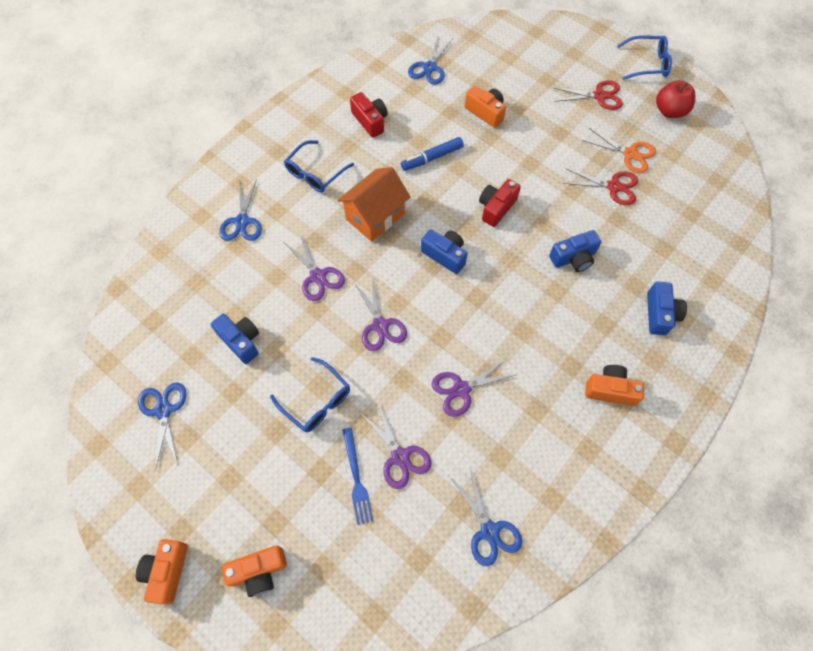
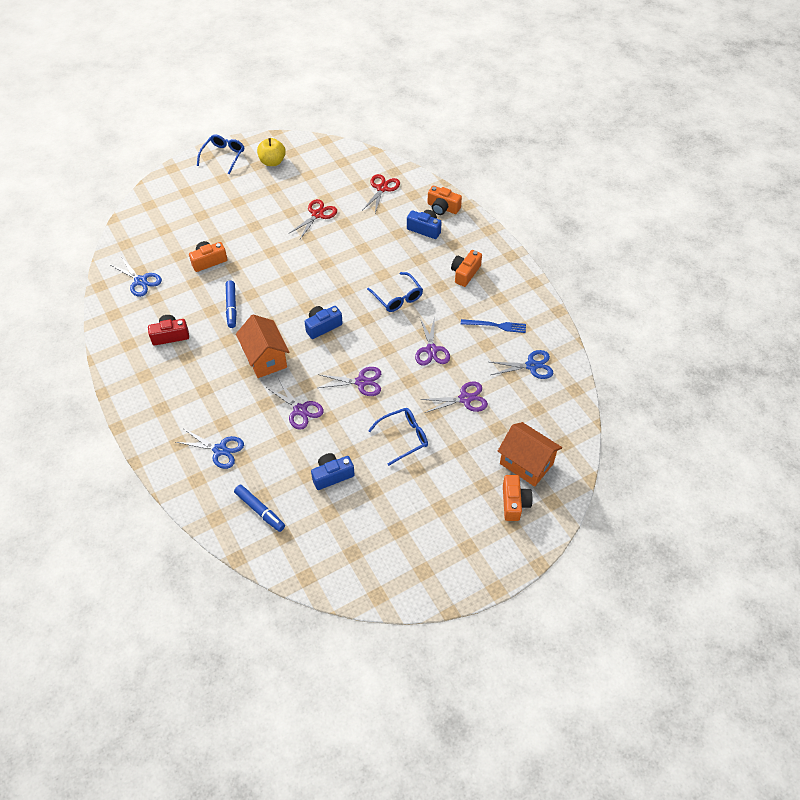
camera: 70 degrees left, 10 degrees down
(163, 410) = (368, 542): blue scissors -> none
(167, 571) = (495, 562): orange camera -> orange camera (442, 208)
(178, 287) = (260, 510): none -> blue marker
(315, 173) = (200, 387): blue glasses -> blue glasses (397, 297)
(318, 276) = (300, 410): purple scissors -> purple scissors turned 60 degrees clockwise
(324, 570) = (526, 463): none -> orange house
(356, 478) = (471, 428): blue fork -> blue fork (496, 326)
(496, 208) = (298, 284): red camera -> none
(573, 258) = (362, 256): blue camera -> none
(599, 96) = (235, 192): red scissors -> red scissors (382, 188)
(630, 154) = (296, 196): orange scissors -> none
(669, 111) = (272, 162): red apple -> yellow apple

